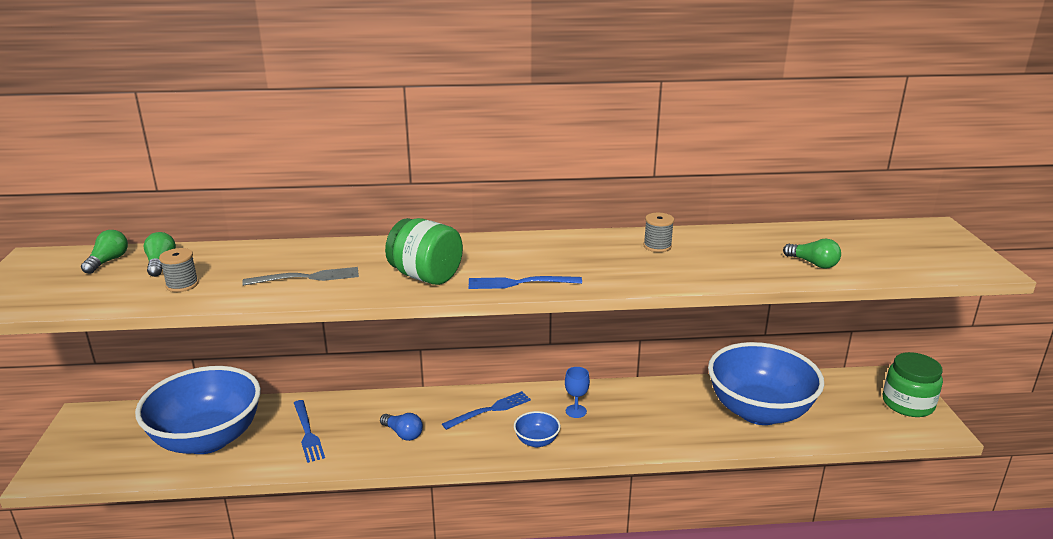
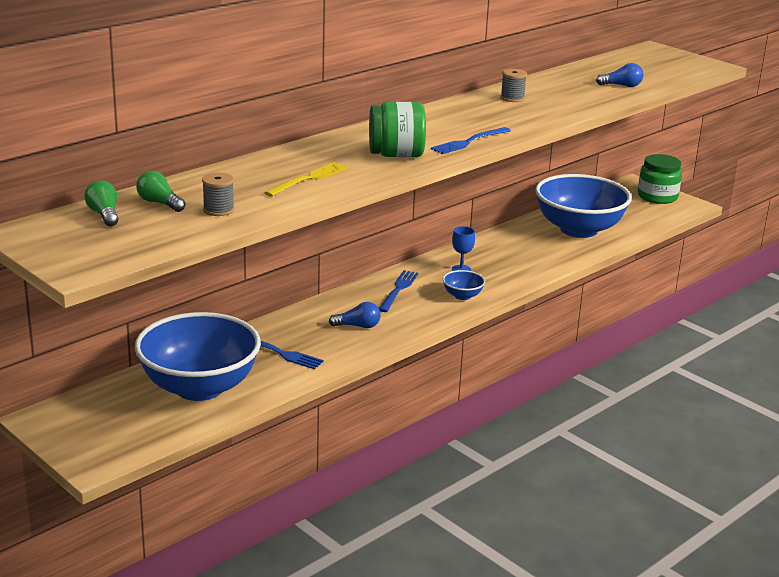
camera: 40 degrees left, 0 degrees up
(307, 277) = (309, 179): grey fork -> yellow fork
(813, 263) = (622, 86): green light bulb -> blue light bulb

